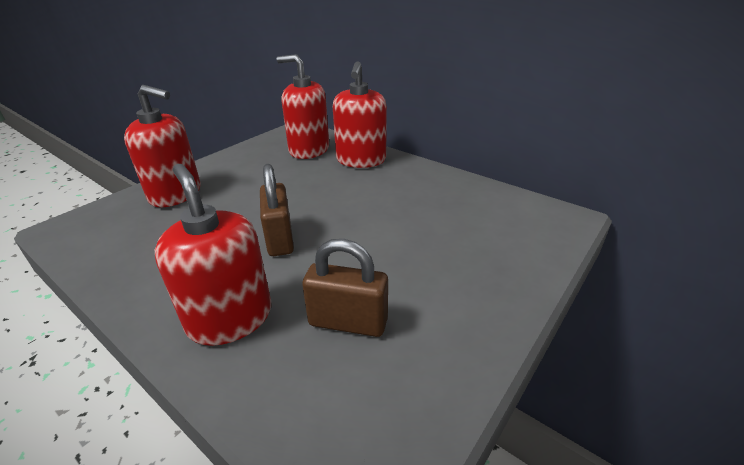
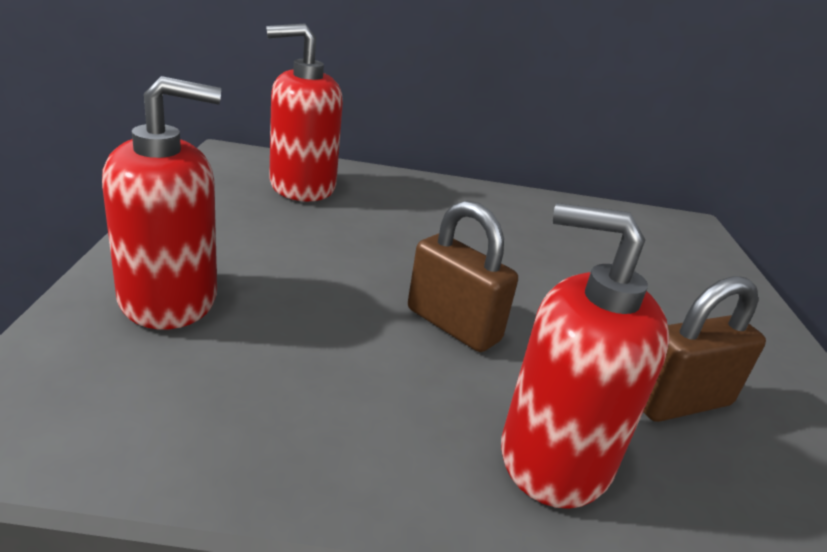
camera: 40 degrees left, 5 degrees down
(361, 160) = (399, 191): red soap dispenser -> none

